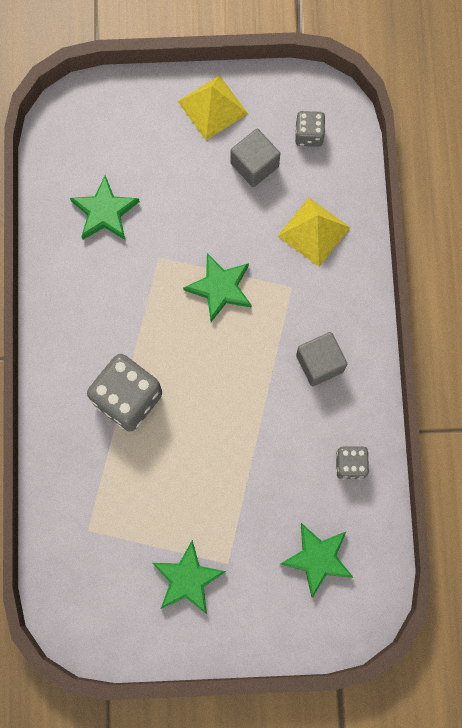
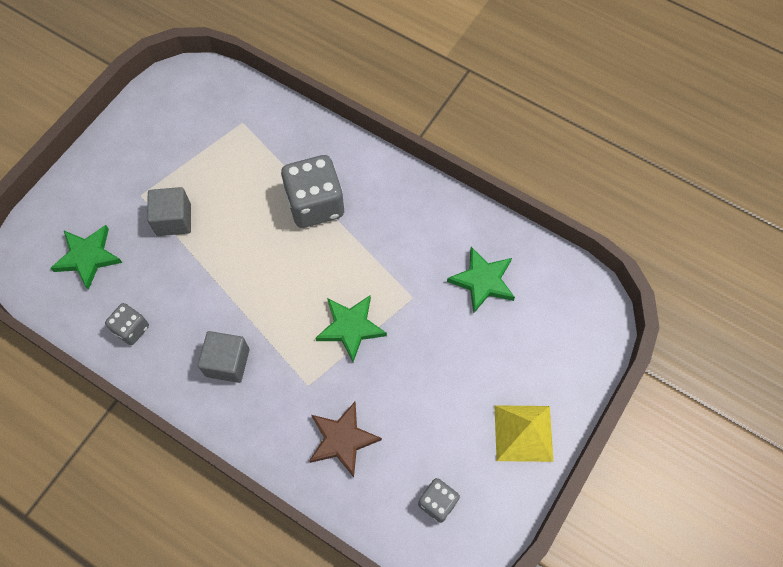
camera: 125 degrees right, 10 degrees down
(187, 579) = (153, 163): green star -> none
(254, 165) = (441, 431): grey cube -> grey cube (174, 220)
(314, 232) = (342, 439): yellow pyramid -> brown star

